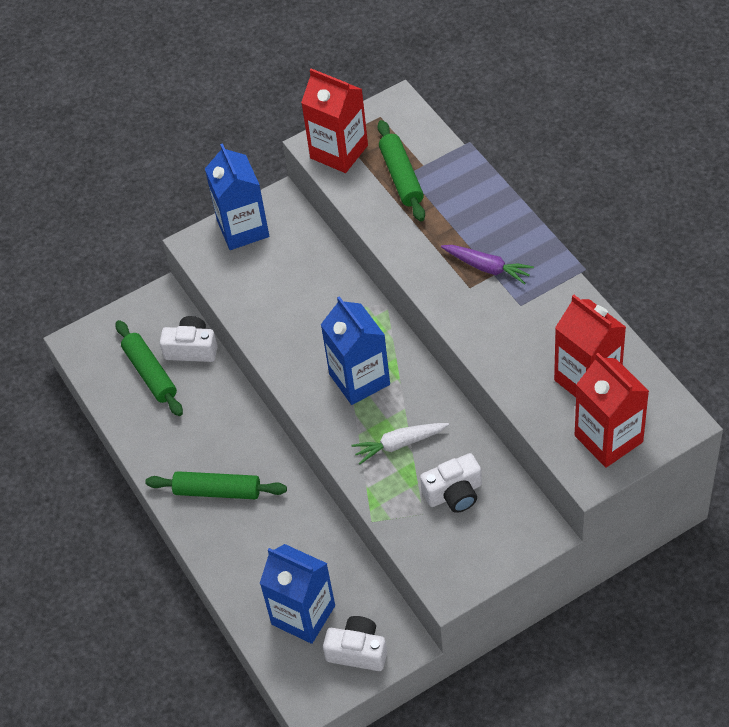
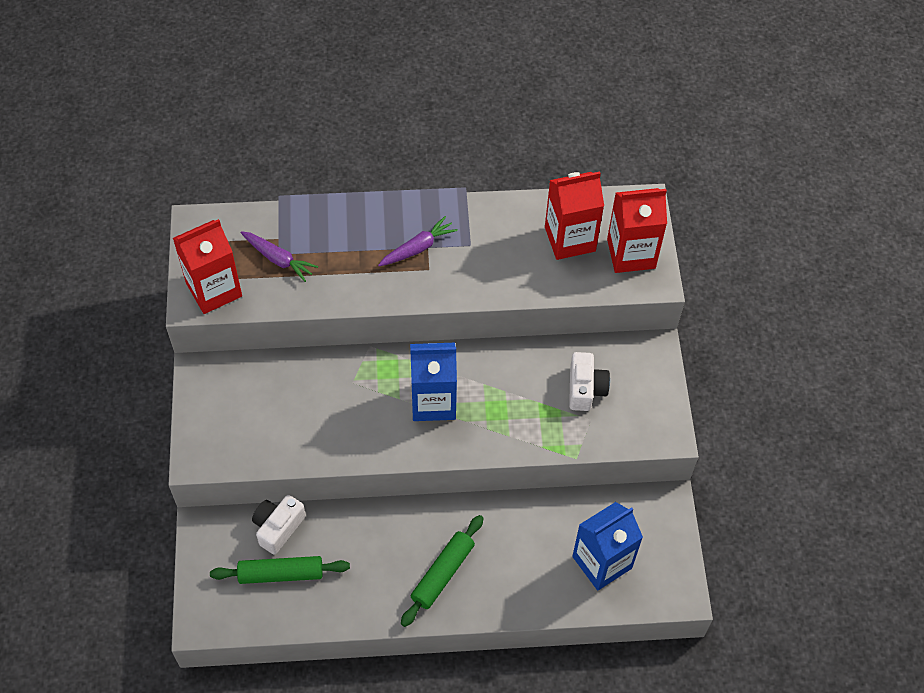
camera: 70 degrees left, 5 degrees up
(243, 229) = (208, 414): blue carton -> none
(357, 651) = (657, 538): white camera -> none
(399, 444) = (516, 404): white carrot -> none
(401, 177) = (278, 259): green rolling pin -> purple carrot

